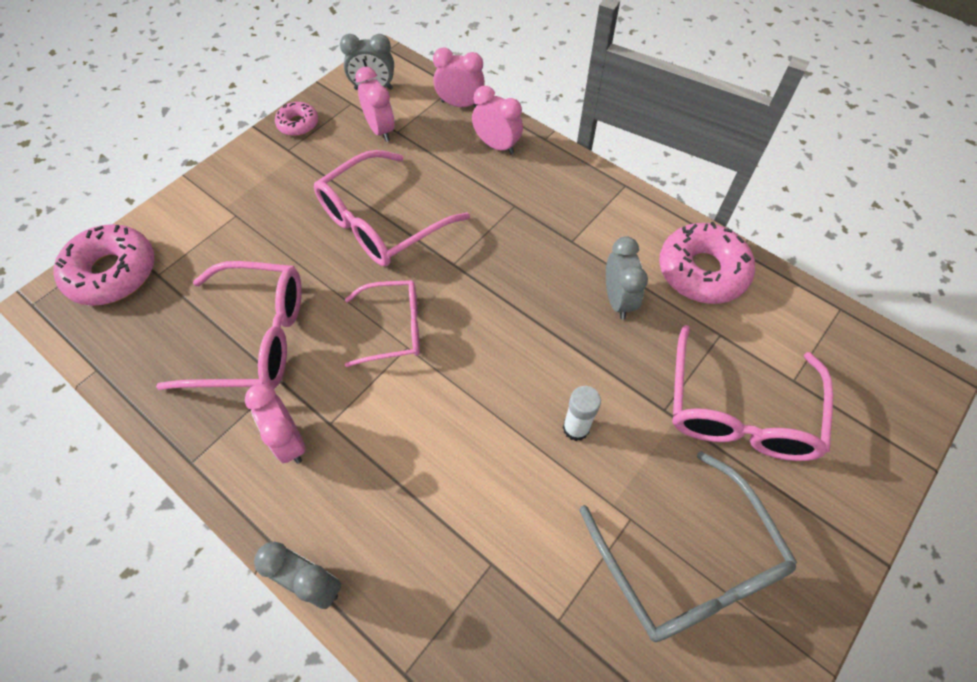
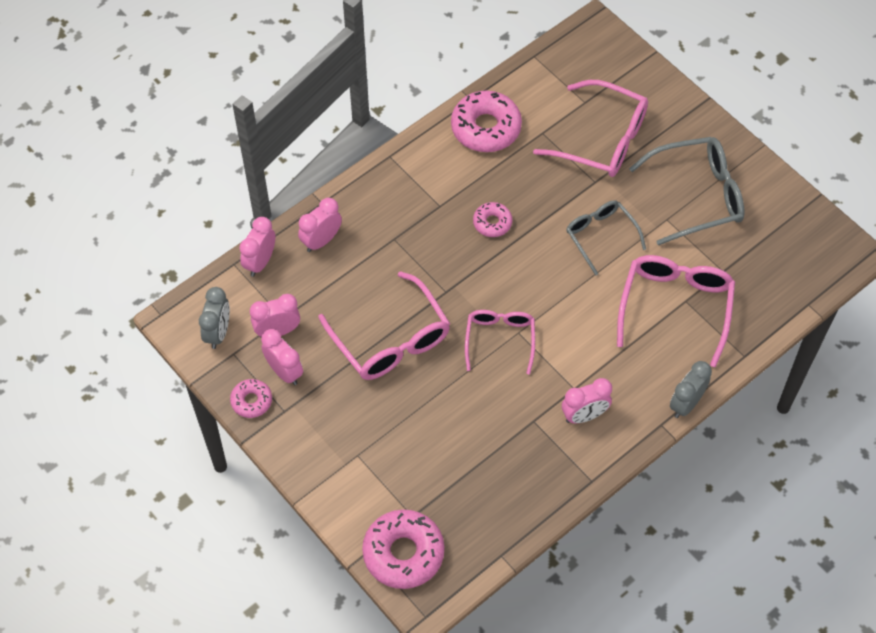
camera: 80 degrees left, 0 degrees up
(254, 338) = (491, 439): pink glasses -> pink glasses (675, 307)
(333, 142) = (284, 371): none -> pink clock
(562, 297) = (492, 223): none -> pink donut
(576, 428) = (600, 236): white glue stick -> grey glasses
(618, 300) = (501, 188): grey clock -> none

